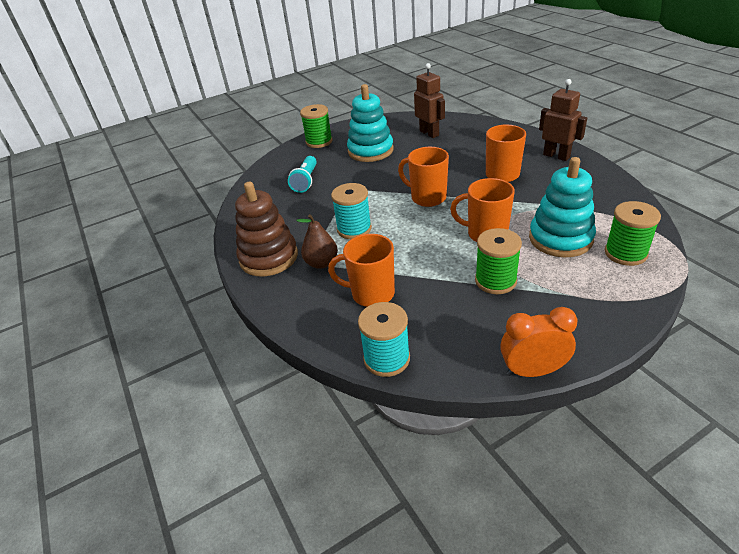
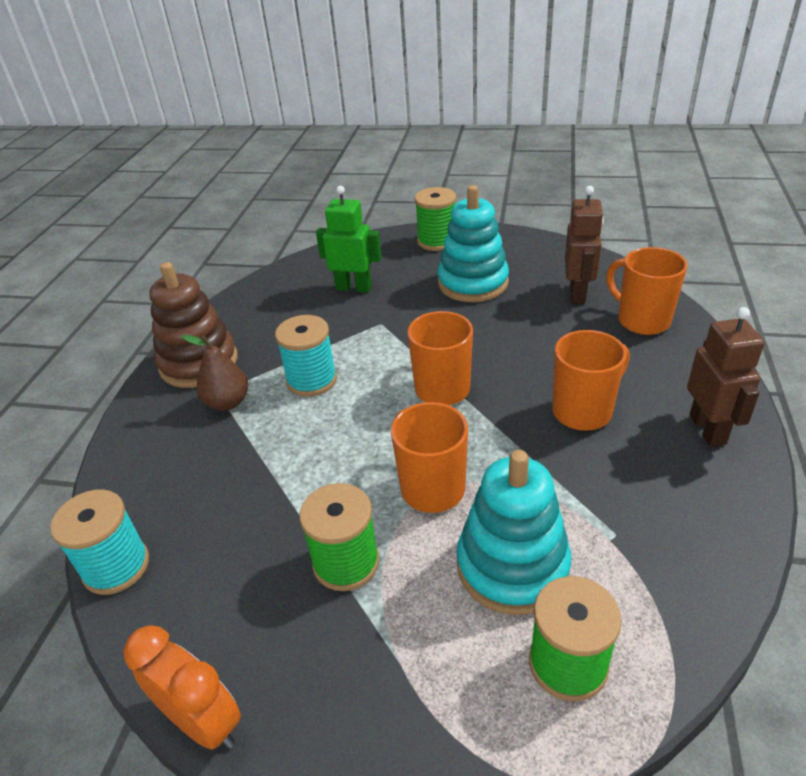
camera: 40 degrees right, 0 degrees up
(306, 181) = (354, 287): turquoise flashlight -> green robot
(371, 294) = (213, 475): orange mug -> orange mug (642, 320)

